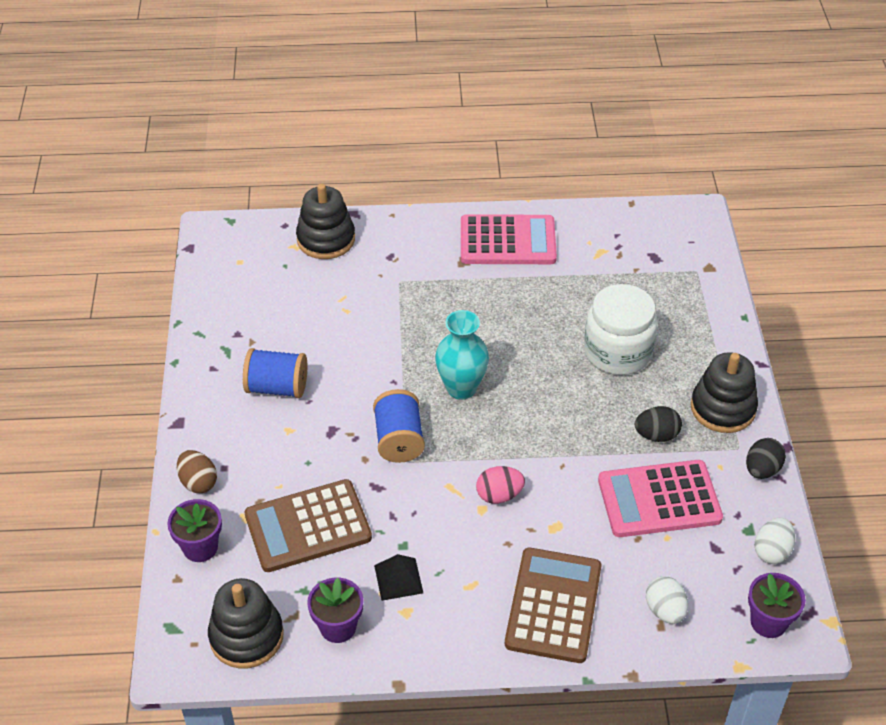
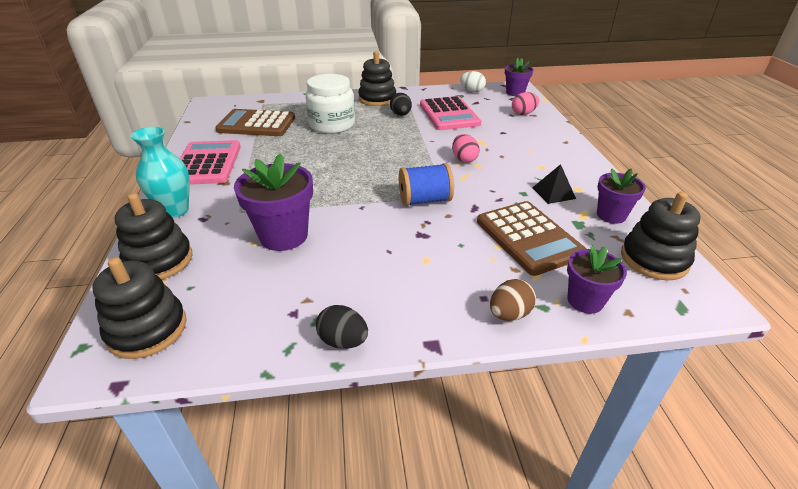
camera: 95 degrees left, 10 degrees down
(240, 250) = (147, 329): none -> black stacking toy
(277, 387) = (373, 273): blue spool -> none
(349, 319) = (284, 236): none -> purple flower pot
(461, 388) = (367, 177): turquoise vase -> turquoise vase (175, 211)
(553, 605) = (540, 141): brown calculator -> brown calculator (256, 124)
(665, 610) = (523, 113): white egg -> pink egg
(762, 470) = (419, 92): black egg -> black egg (343, 341)

